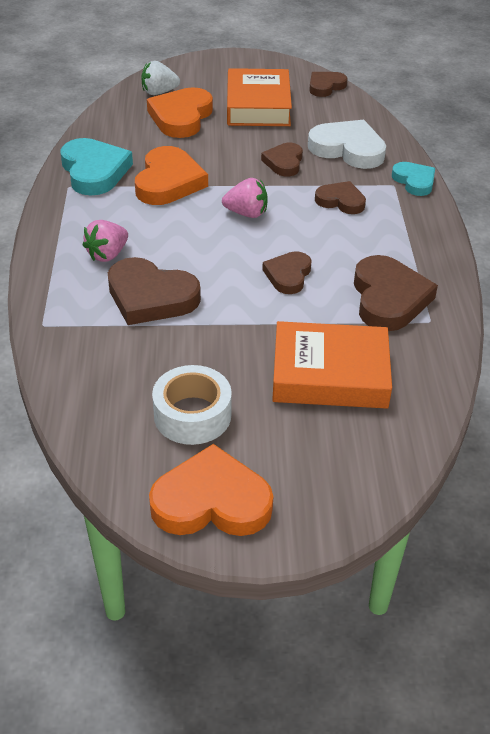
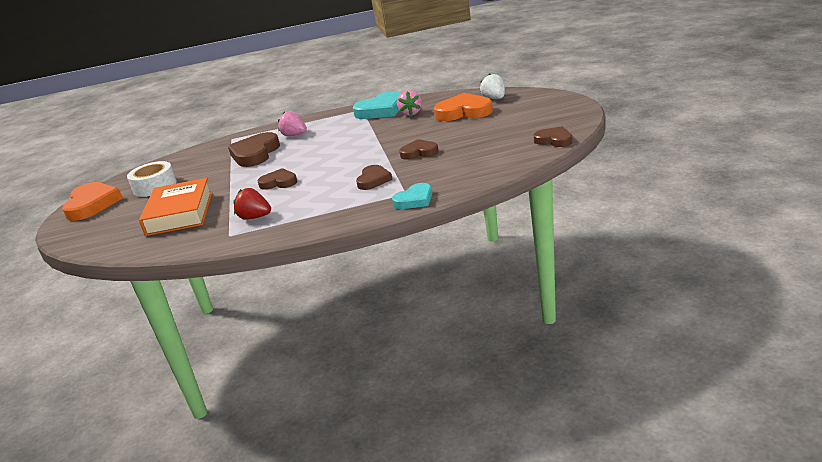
camera: 85 degrees right, 15 degrees down
(168, 182) = (377, 129): orange heart -> none
(246, 213) = (347, 156): pink strawberry -> pink strawberry (410, 113)
(258, 106) = (499, 127): orange book -> none
(348, 149) = (452, 168): white heart -> none
(388, 298) = (255, 217): brown heart -> red strawberry

